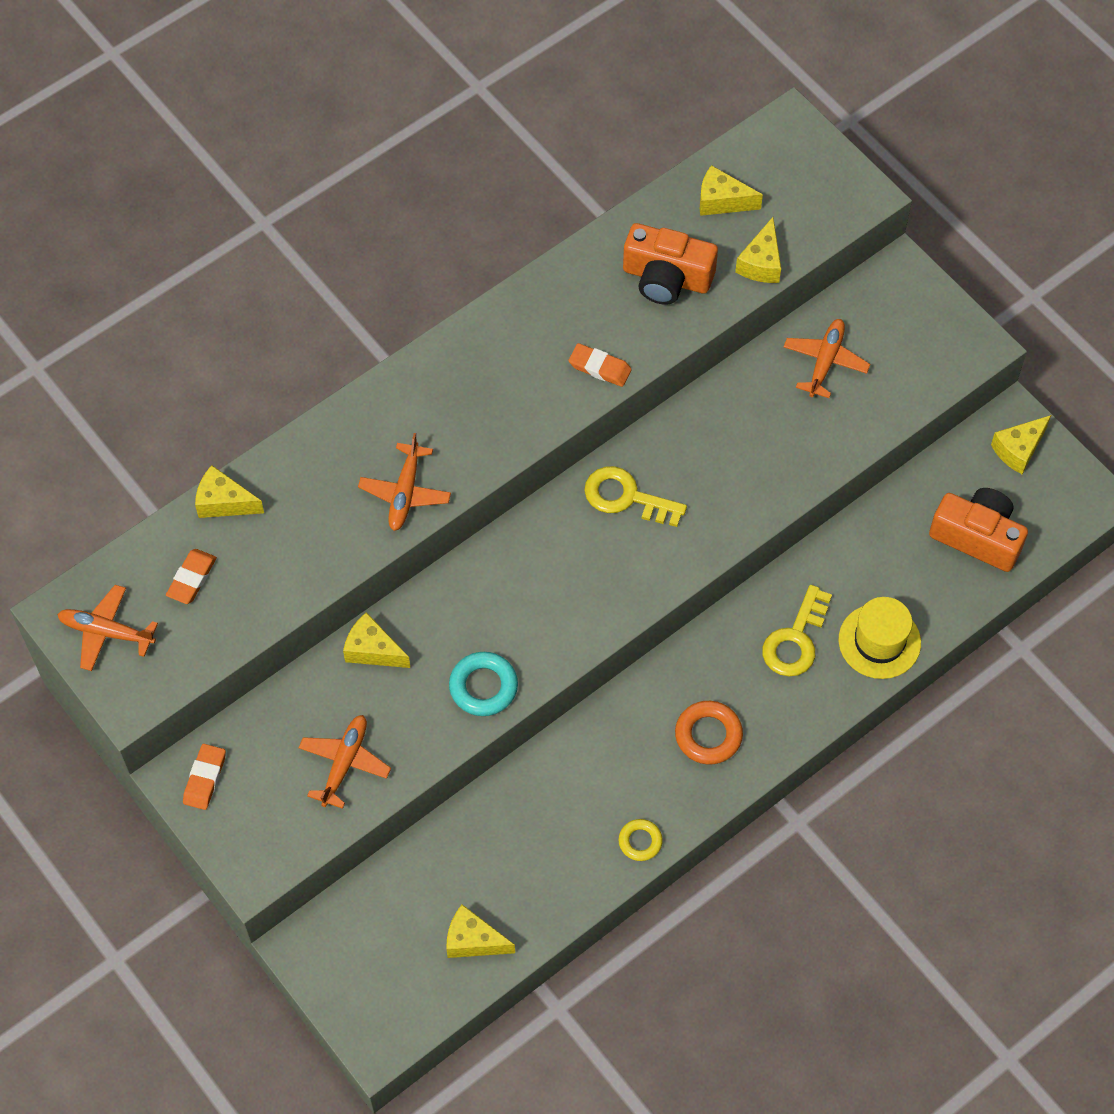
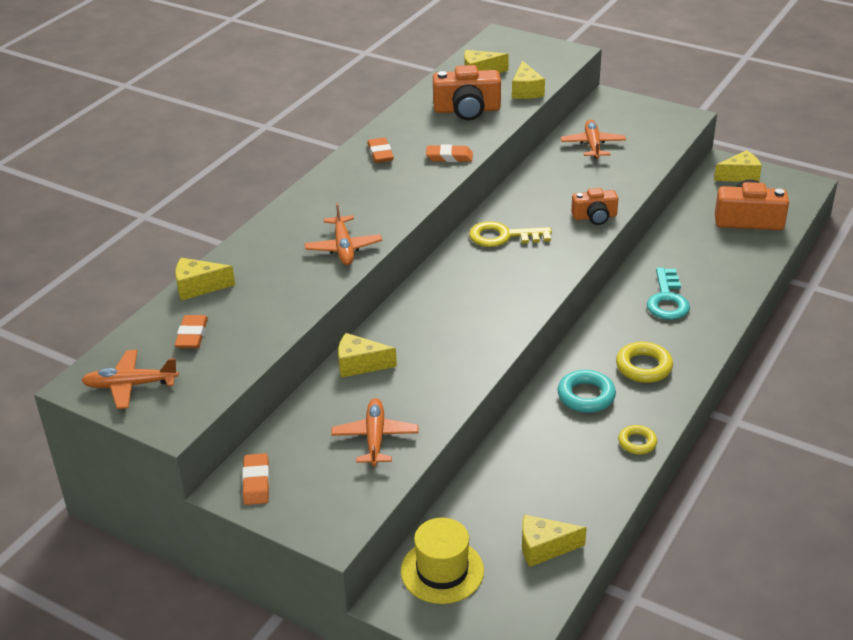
camera: 20 degrees left, 25 degrees down
(483, 687) = (462, 361): turquoise ring -> turquoise ring (586, 396)
(520, 330) = (380, 153): none -> orange eraser
(708, 735) = (643, 367): orange ring -> yellow ring
(753, 501) = (594, 217): none -> orange camera
(795, 639) = (667, 300): yellow key -> turquoise key
(879, 641) = (726, 285): yellow hat -> yellow hat (442, 571)
(1018, 450) = (740, 176): yellow cheese -> yellow cheese turned 135 degrees counterclockwise

